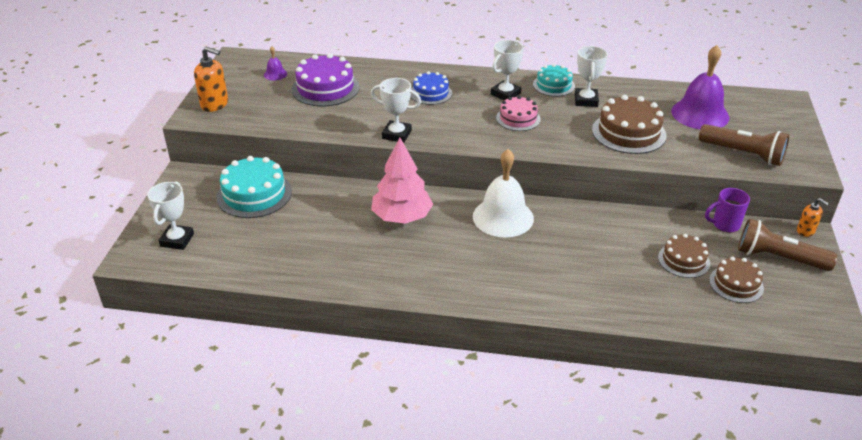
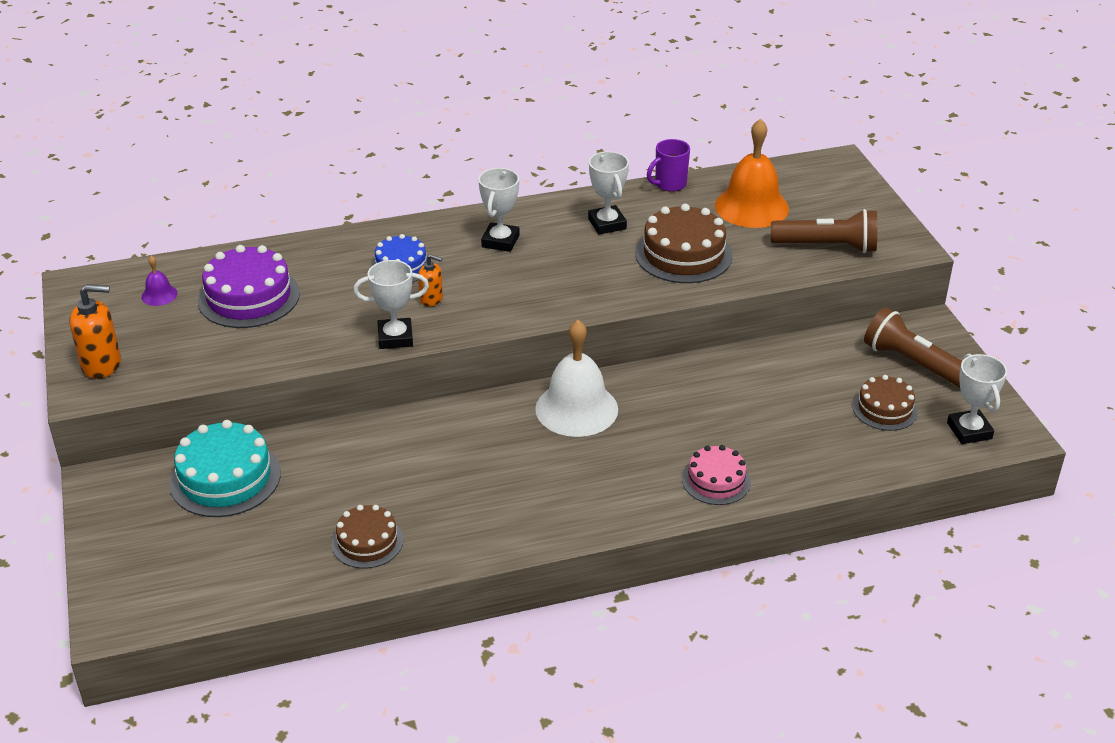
camera: 25 degrees left, 0 degrees up
(177, 240) = (160, 575): white trophy -> white trophy (969, 431)
(402, 217) = (449, 448): pink tree -> none
(518, 118) = (538, 272): pink cake -> pink cake (716, 481)
(553, 85) = (554, 213): turquoise cake -> none
(683, 260) = (814, 398): brown cake -> brown cake (367, 542)
(700, 114) = (751, 207): purple bell -> orange bell
(725, 225) = (836, 340): purple mug -> purple mug (669, 184)
(778, 258) = (913, 363): brown flashlight -> brown flashlight turned 45 degrees clockwise
(805, 231) = (924, 321): orange soap dispenser -> orange soap dispenser (431, 299)

